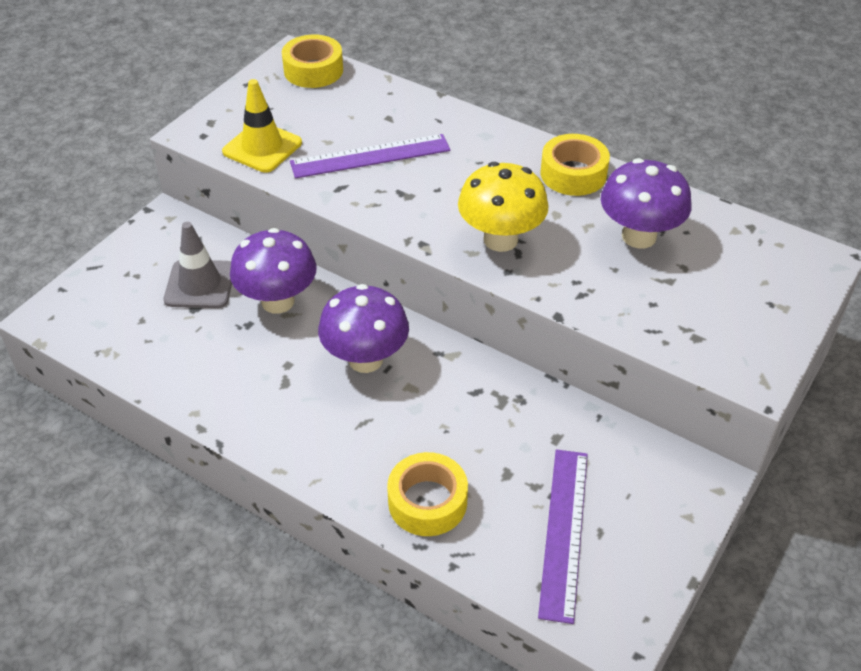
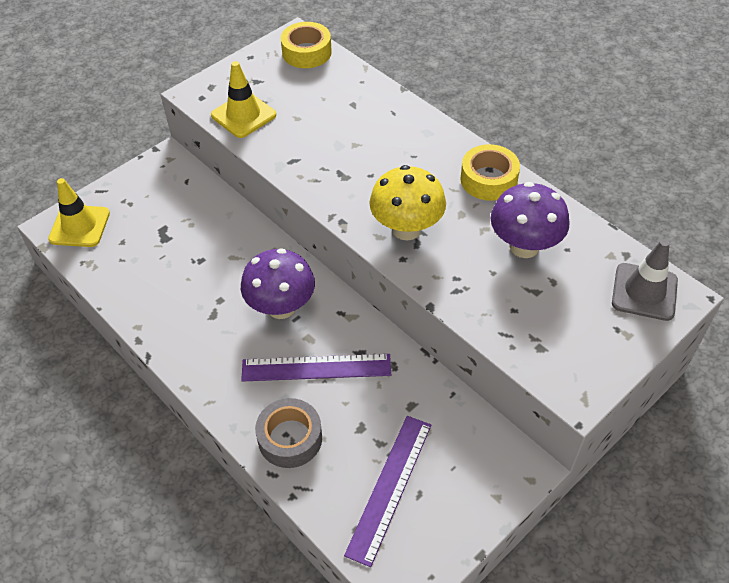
camera: 15 degrees right, 5 degrees up
(80, 311) = (79, 226): none -> yellow traffic cone
(200, 284) = (174, 220): grey traffic cone -> grey traffic cone (644, 292)
(278, 301) = (229, 245): purple mushroom -> none
(370, 156) = (326, 137): purple ruler -> purple ruler (316, 368)
(427, 502) = (290, 438): yellow tape -> grey tape

